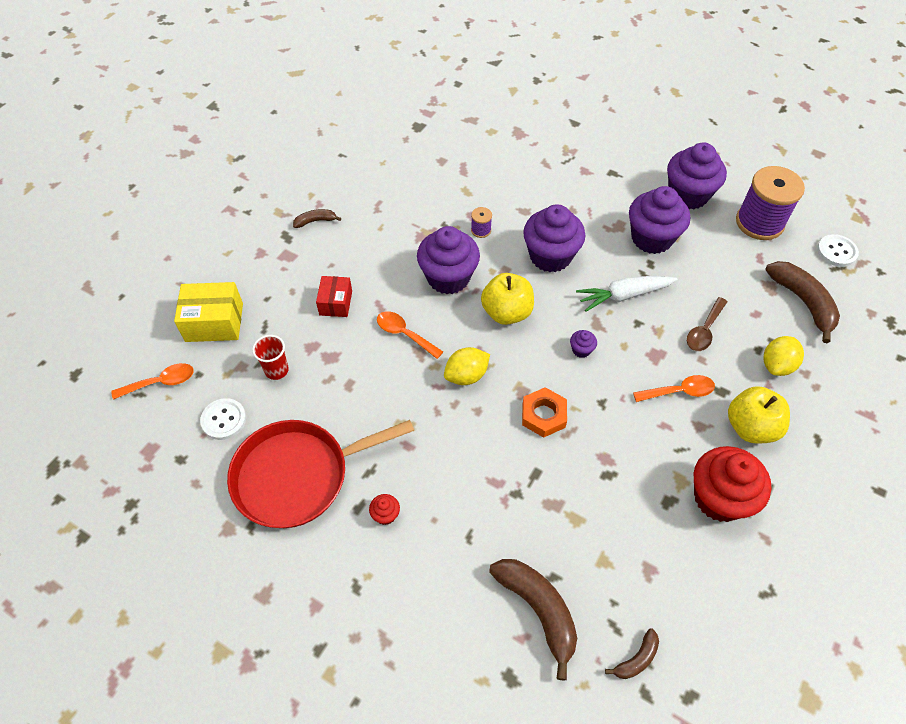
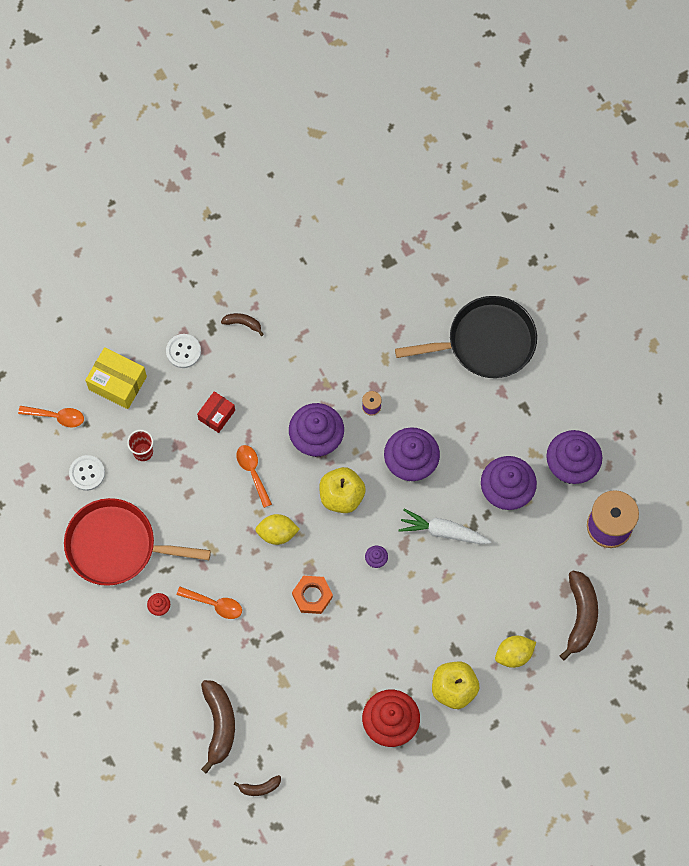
camera: 30 degrees right, 15 degrees up
(544, 144) = (486, 342): none -> black pan
(679, 391) = (424, 633): orange spoon -> orange spoon (215, 604)
(704, 330) = (482, 596): brown spoon -> none
(836, 251) = (649, 588): white button -> white button (183, 351)

